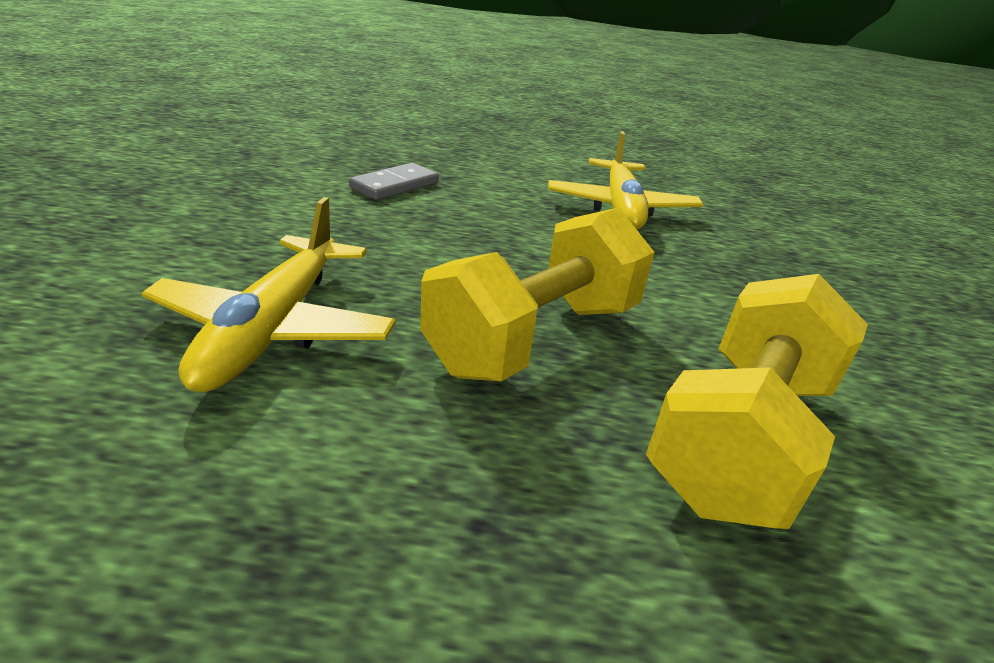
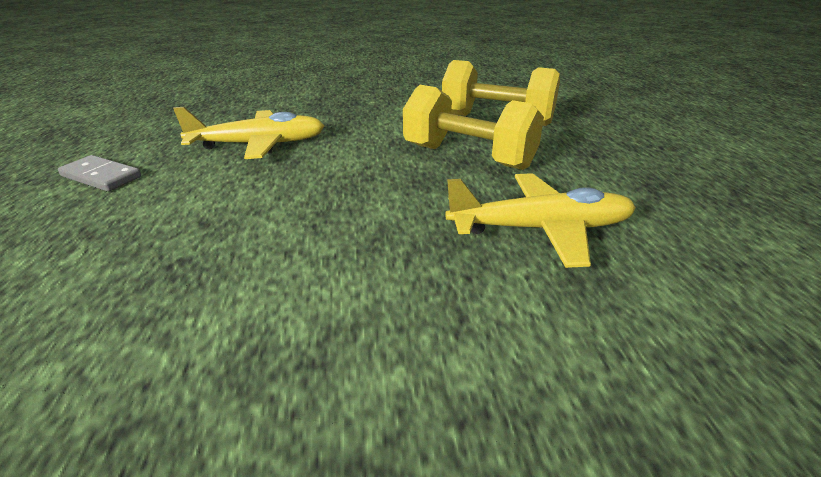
camera: 100 degrees left, 0 degrees up
(395, 185) = (244, 247): grey domino -> grey domino (101, 176)

